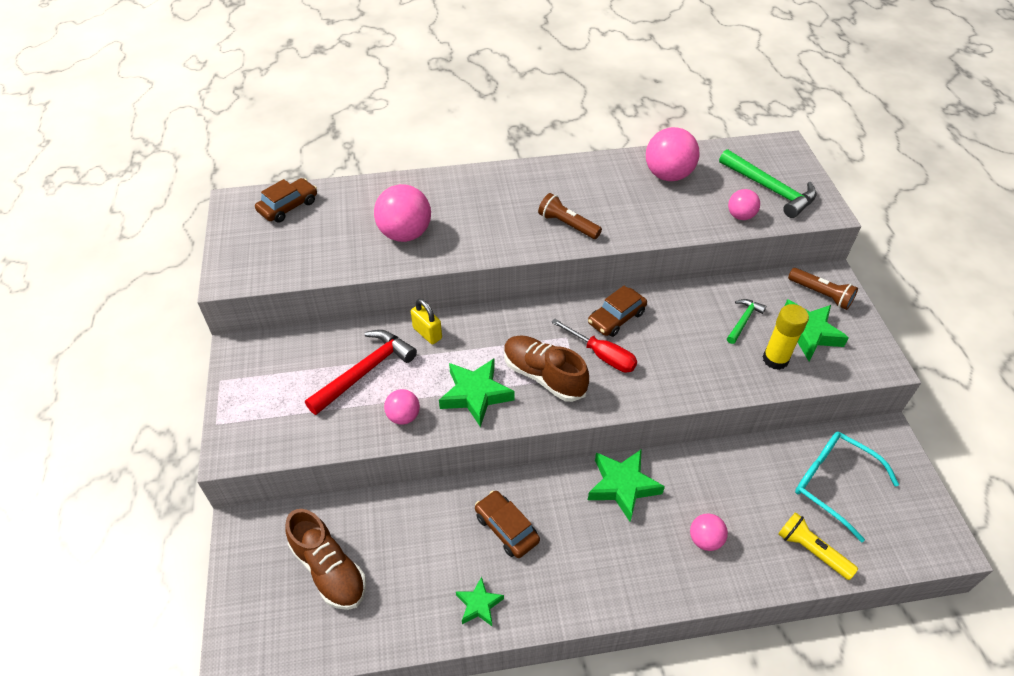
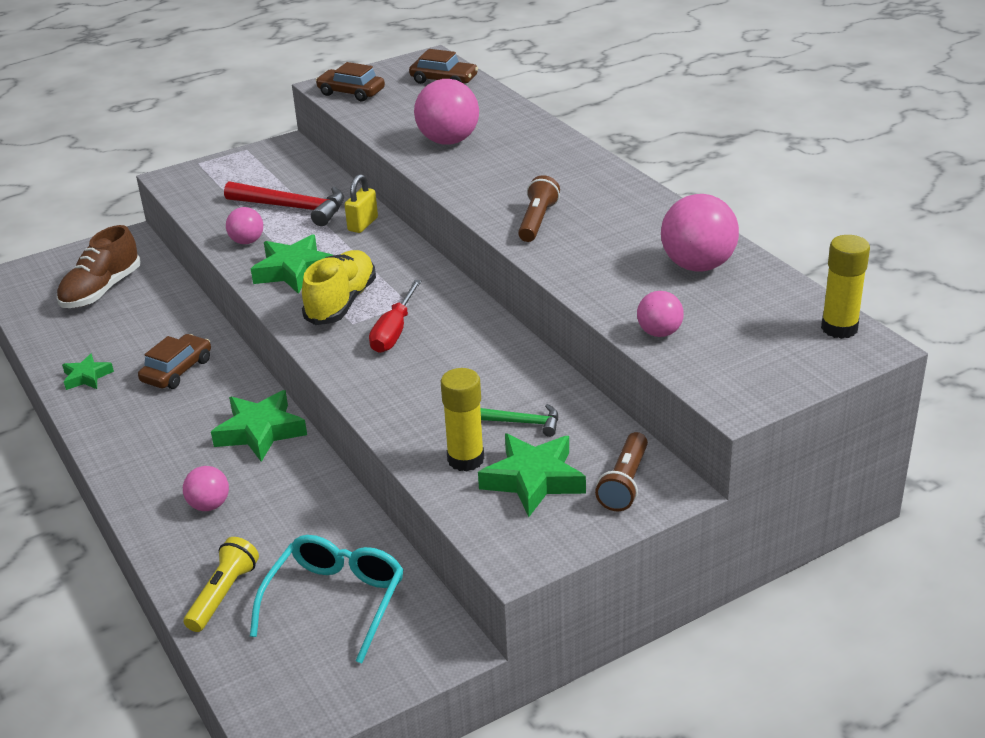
camera: 70 degrees right, 15 degrees down
(544, 376) = (341, 303): brown shoe -> yellow shoe
(616, 318) = (461, 328): brown car -> brown car (351, 93)
(763, 149) = (839, 328): none -> yellow glue stick
(769, 189) = (743, 347): green hammer -> none

